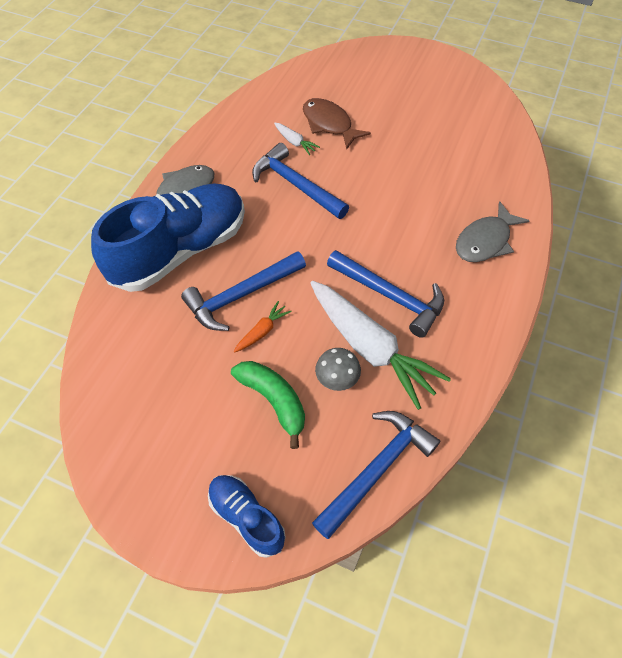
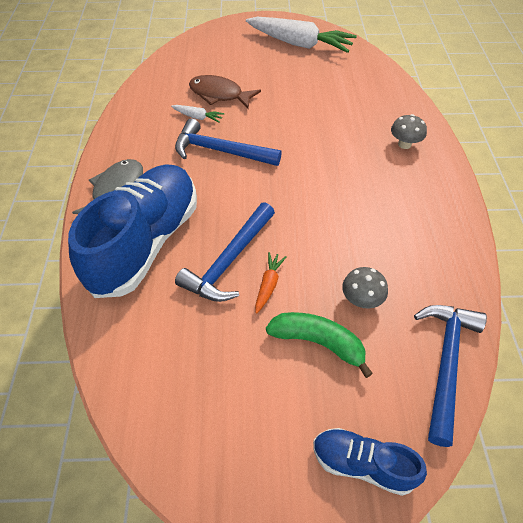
camera: 25 degrees left, 5 degrees down
(370, 348) = (371, 262): white carrot -> white carrot (299, 44)
(390, 296) = (360, 213): blue hammer -> none
(485, 241) = (404, 144): grey fish -> grey mushroom

